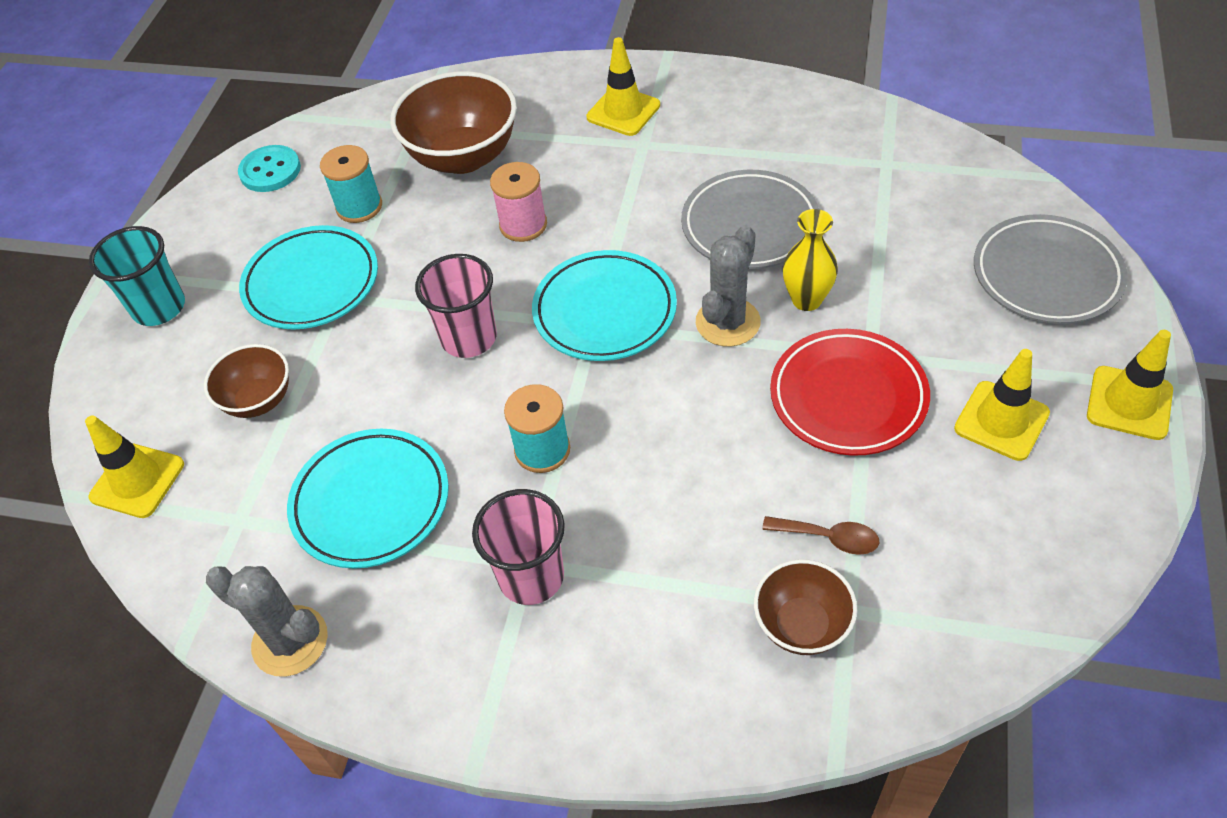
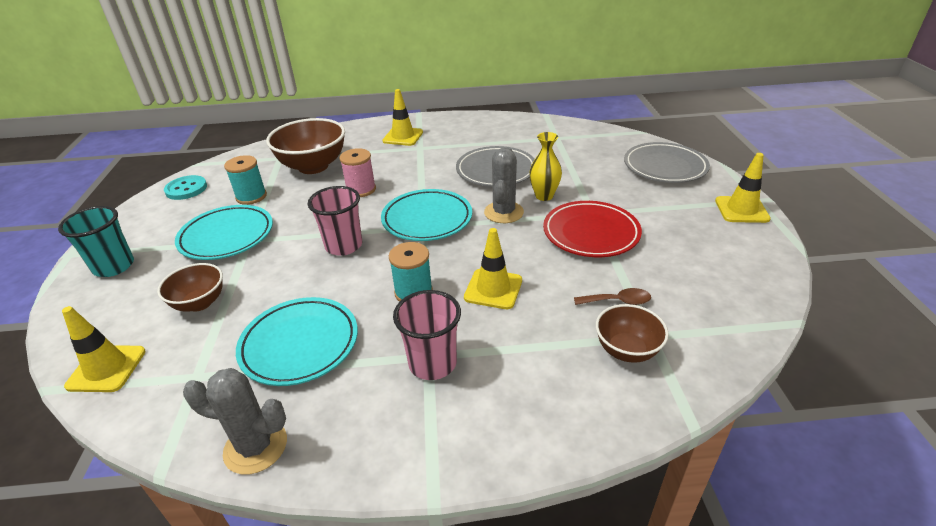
camera: 20 degrees left, 15 degrees down
(1001, 421) = (681, 229): yellow traffic cone -> yellow traffic cone (493, 289)

